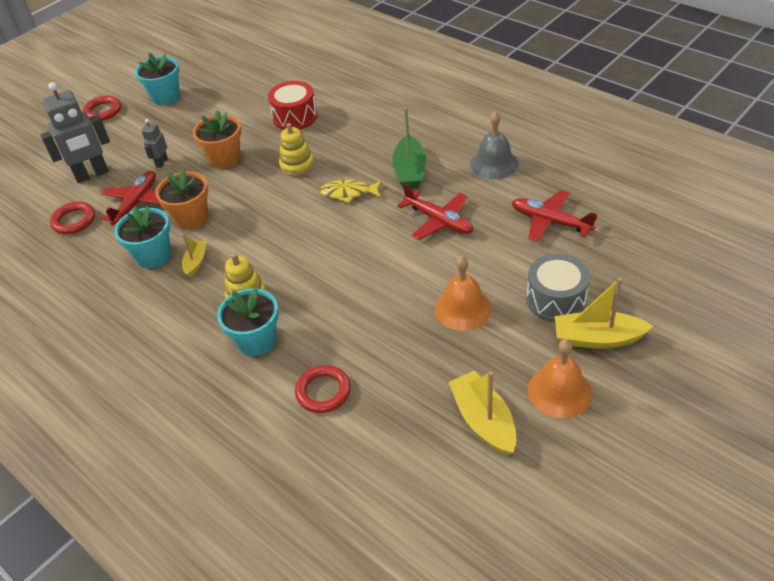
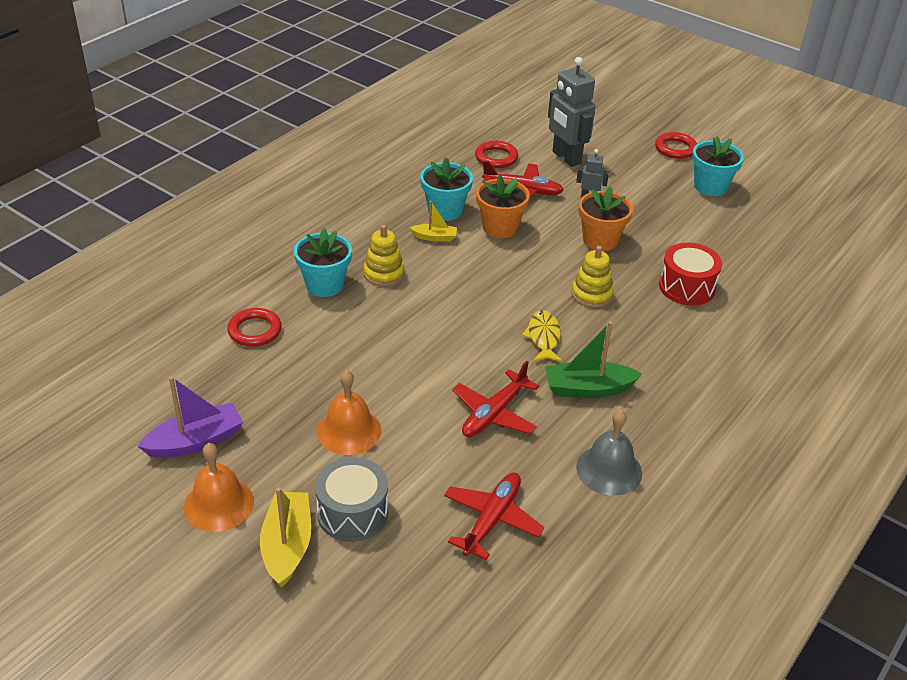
camera: 80 degrees right, 5 degrees down
(483, 420) = (195, 441): yellow boat -> purple boat

